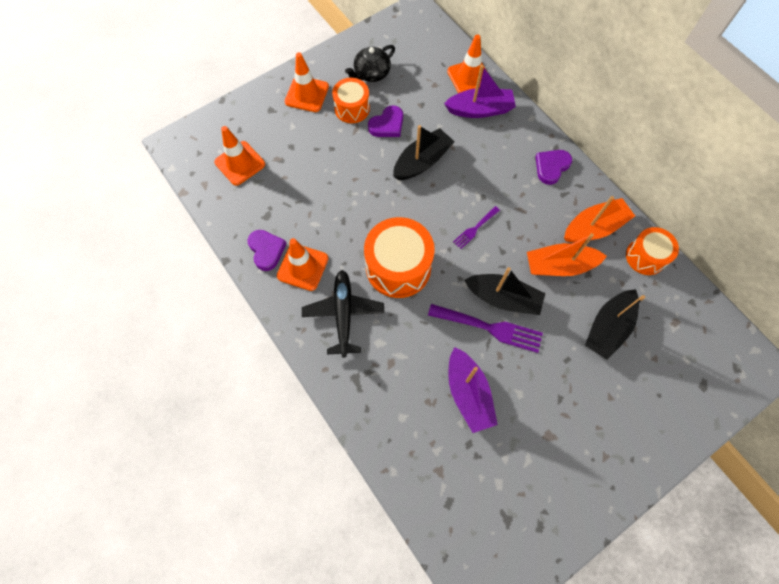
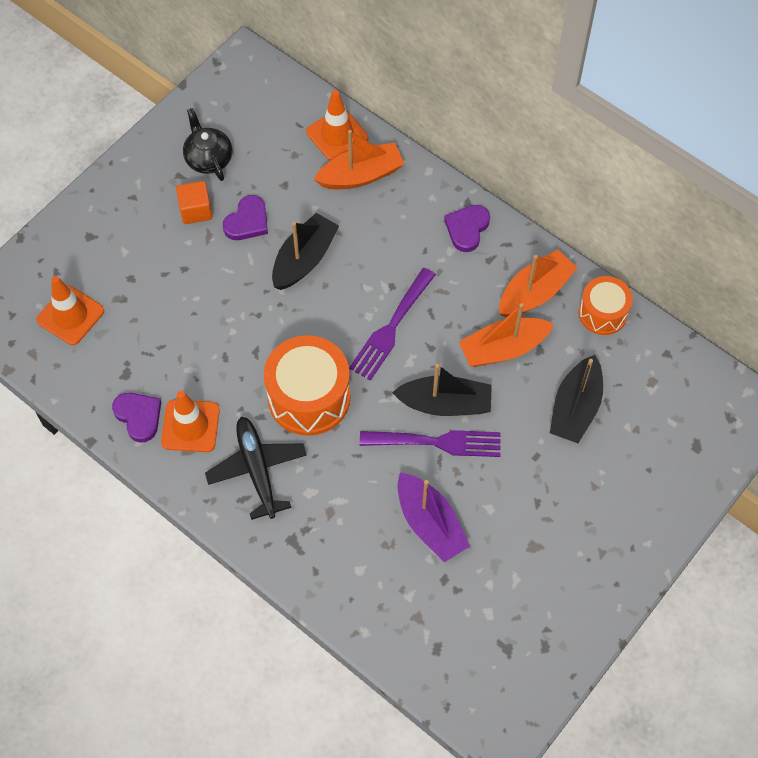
camera: 15 degrees left, 5 degrees down
(307, 94) = (131, 205): orange traffic cone -> none
(352, 108) = (196, 210): orange drum -> orange cube
(371, 73) = (208, 158): black teapot -> black teapot turned 120 degrees clockwise
(475, 229) = (391, 328): purple fork -> purple fork, size x1.80
(480, 110) = (361, 175): purple boat -> orange boat

